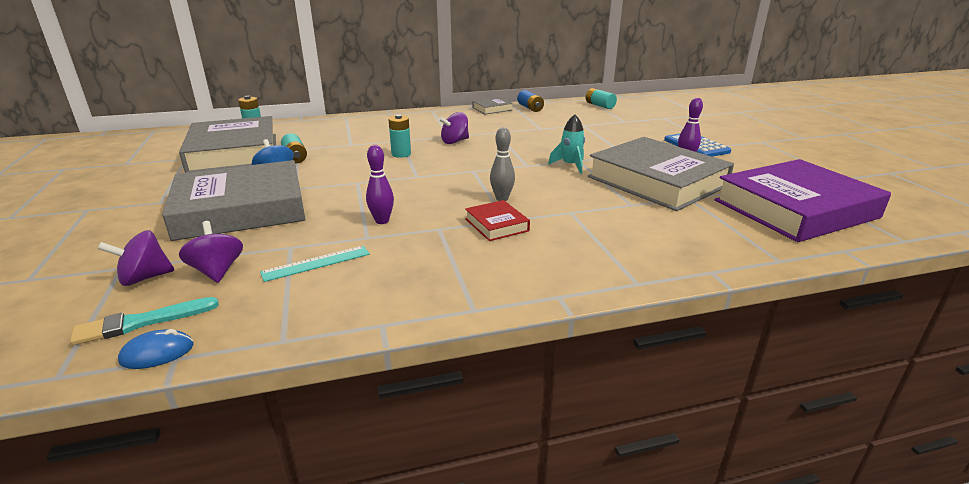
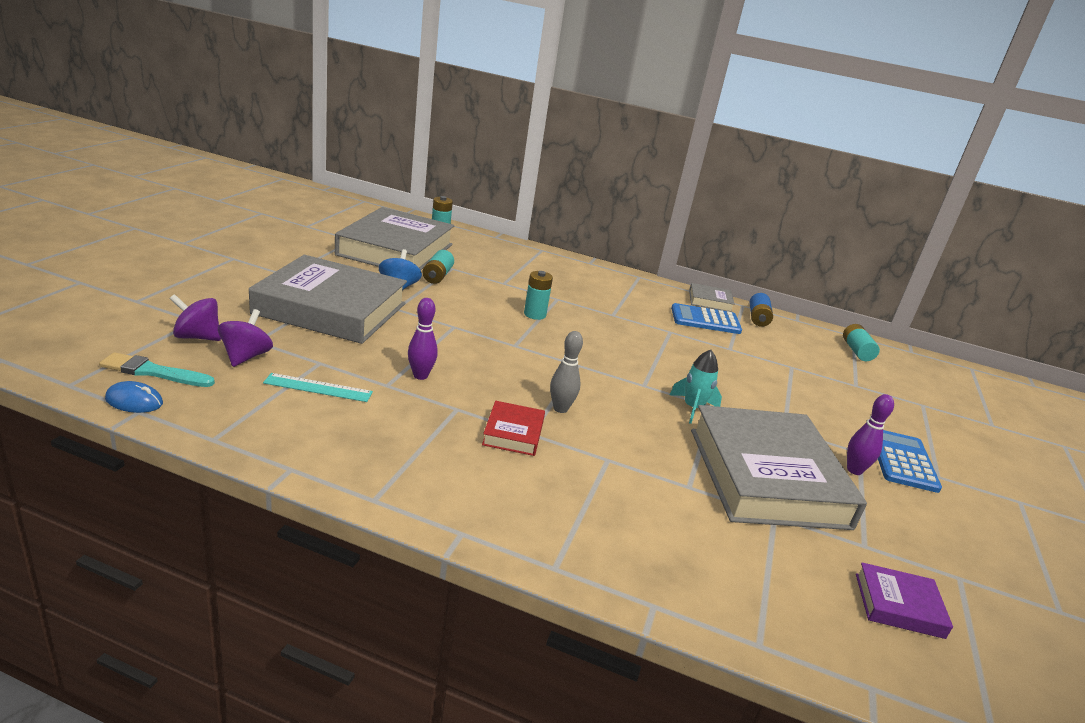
camera: 30 degrees right, 0 degrees up
(455, 141) = (608, 323): purple spinning top -> none
(505, 119) = (705, 320): none -> blue calculator
(795, 209) = (898, 605): purple book -> purple book, size x0.43

